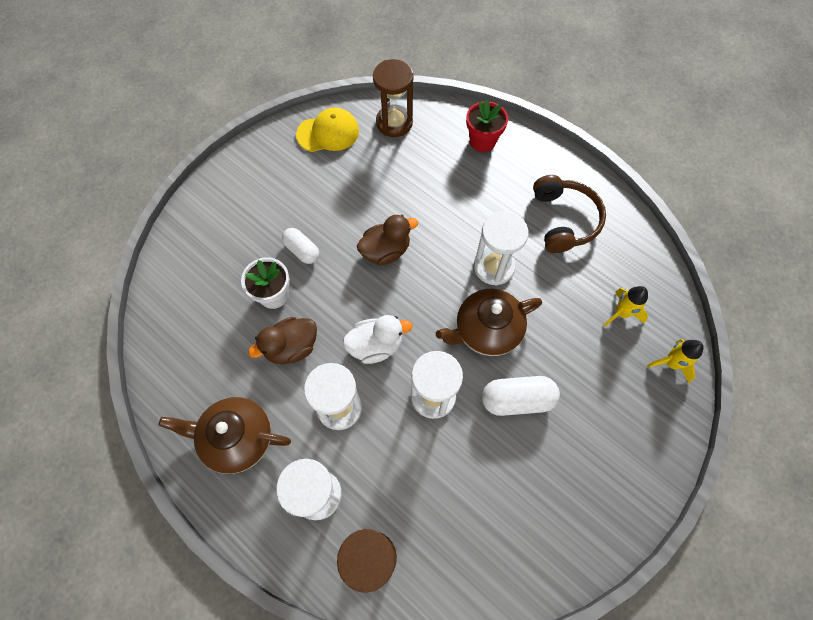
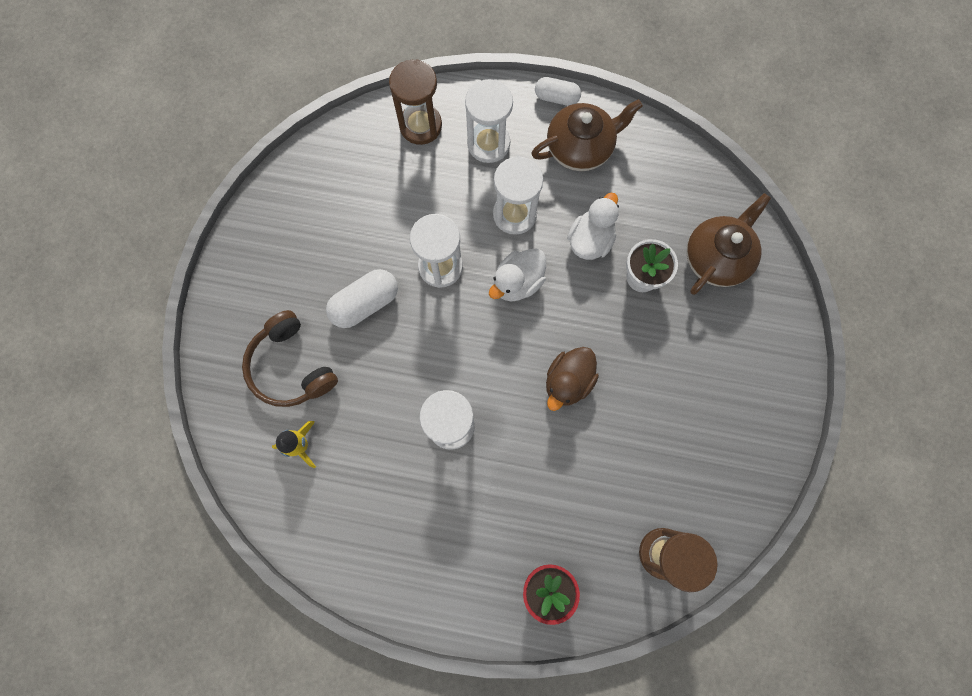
camera: 150 degrees right, 10 degrees up
(291, 347) = (590, 240): brown duck -> white duck
(302, 250) = (649, 335): white capsule -> white capsule (556, 98)
(328, 133) = (726, 493): yellow cap -> none
(486, 330) = (424, 353): brown teapot -> brown teapot (716, 257)
(564, 220) = (404, 527): brown headphones -> brown headphones (291, 366)
(671, 363) = (235, 417): yellow rocket -> none

